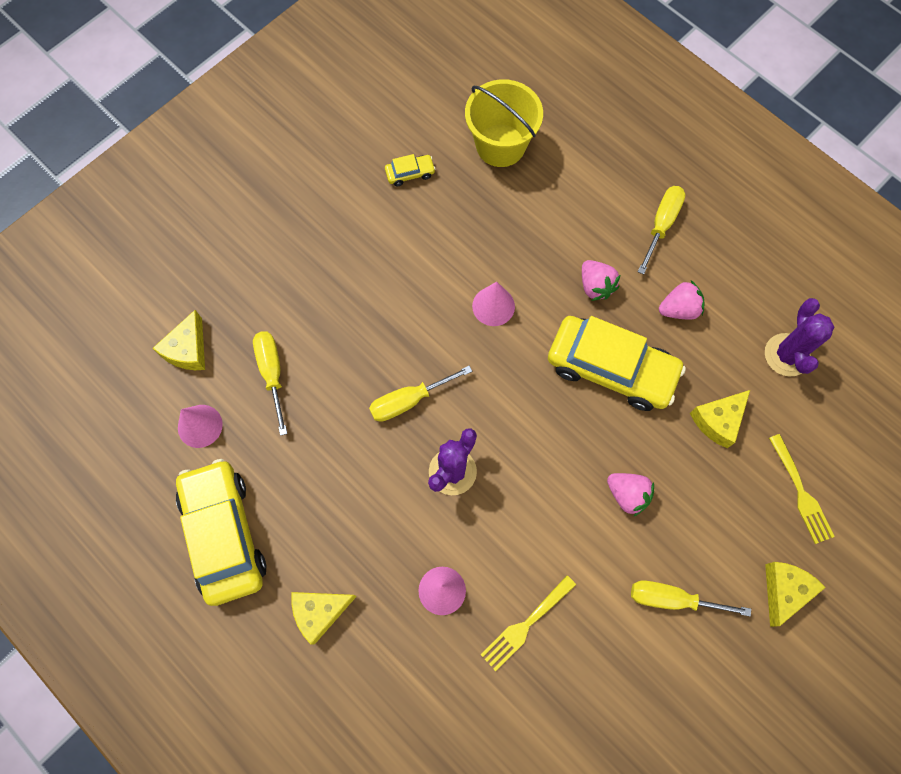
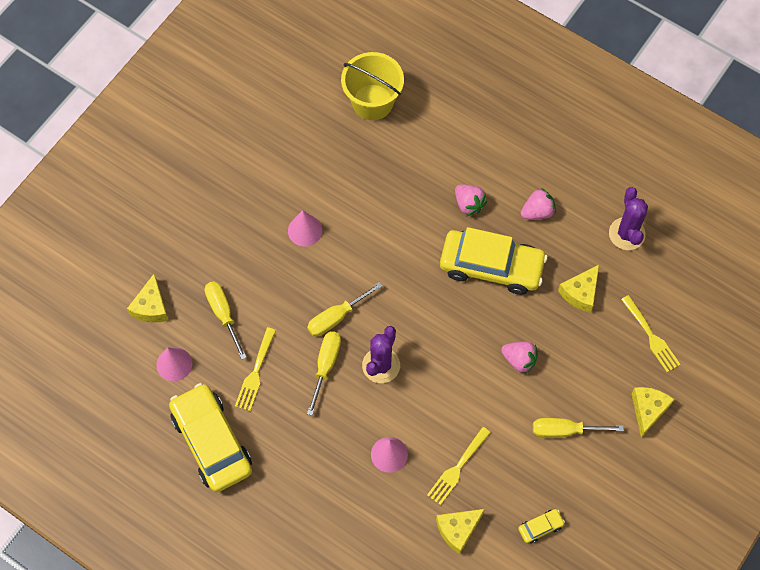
camera: 10 degrees left, 5 degrees down
(296, 454) = (255, 373): none -> yellow fork
(320, 612) = (298, 486): yellow cheese -> yellow cheese (458, 530)
(410, 173) = (302, 136): yellow car -> yellow car (540, 527)
(493, 306) = (390, 233): pink cone -> pink cone (305, 230)
(661, 225) = (513, 147): yellow screwdriver -> yellow screwdriver (325, 366)

